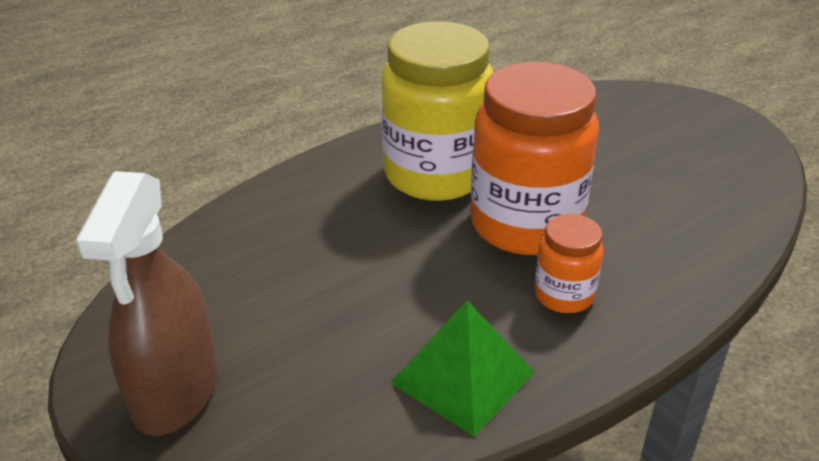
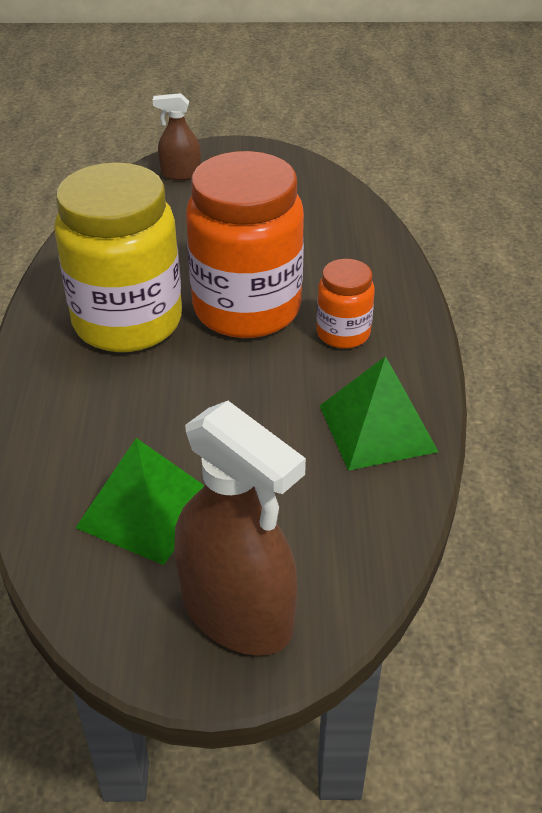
camera: 55 degrees left, 5 degrees up
(245, 287) = (146, 509): none -> green pyramid
(647, 106) = (180, 174): none -> brown spray bottle

